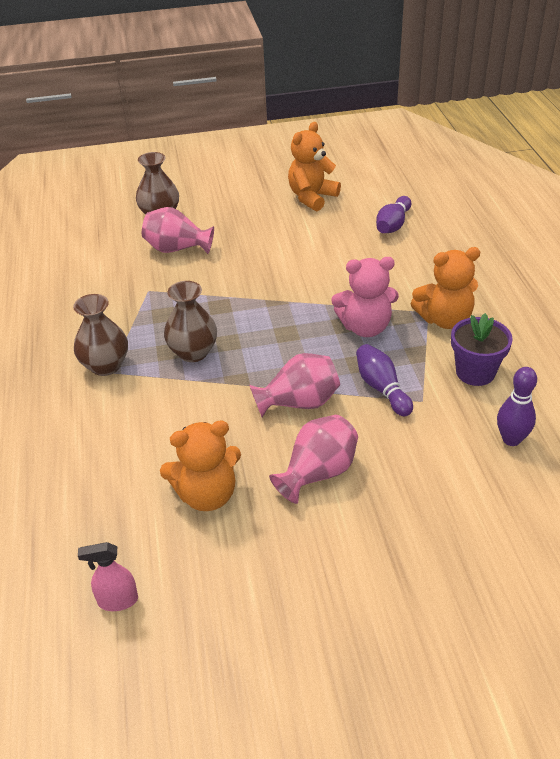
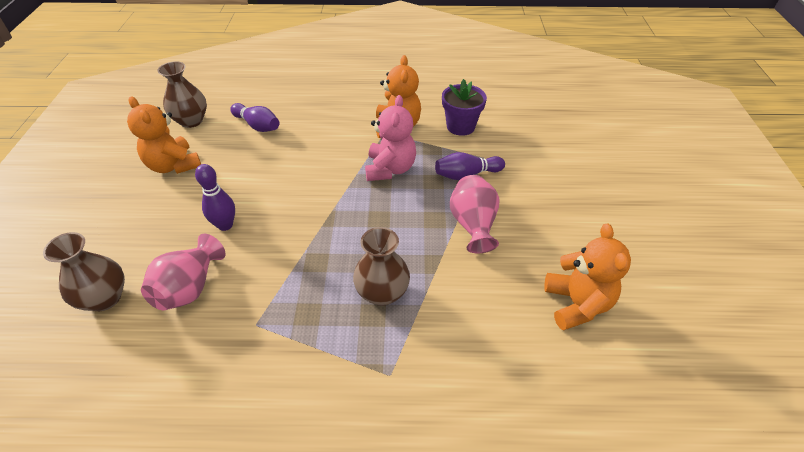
camera: 80 degrees left, 5 degrees up
(105, 366) = (378, 379): brown vase -> brown vase (191, 121)
(117, 600) = (701, 386): pink spray bottle -> none
(318, 473) = (554, 227): pink vase -> none
(511, 439) = (529, 127): purple bowling pin -> purple bowling pin (225, 225)

